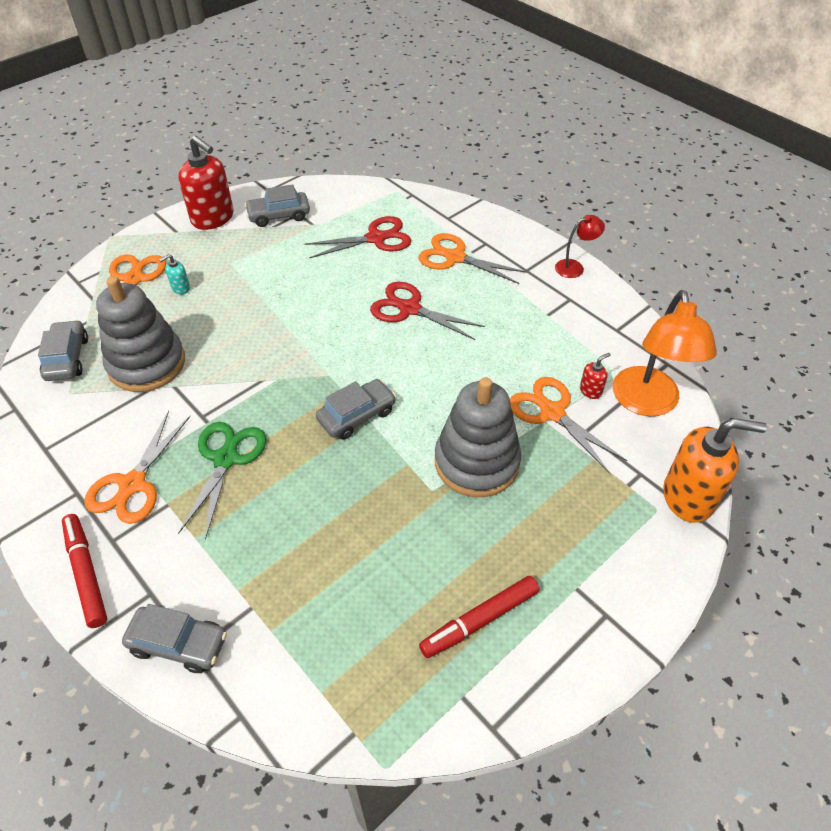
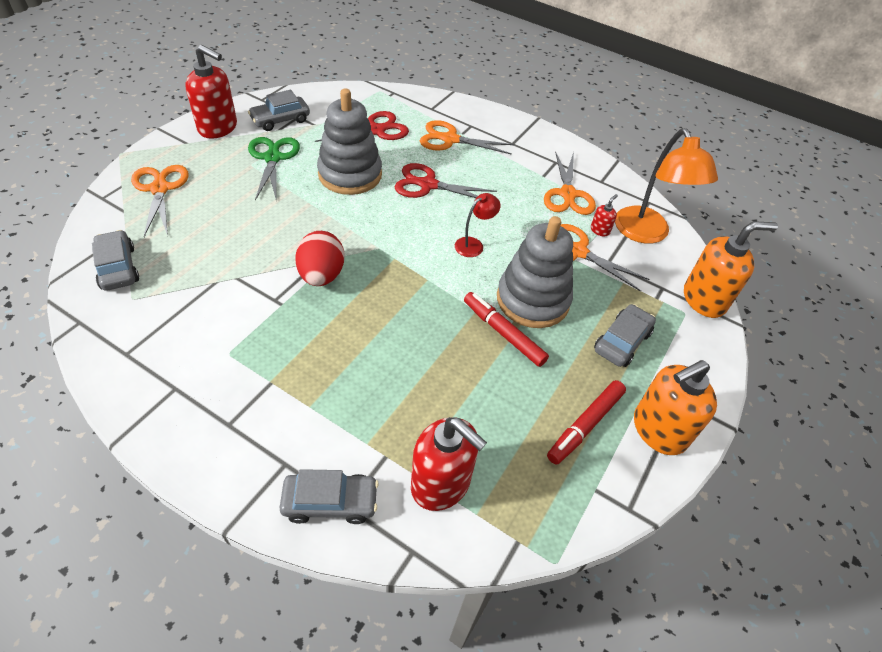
camera: 20 degrees left, 0 degrees up
(86, 573) = (214, 459): red marker -> red marker (503, 333)
(132, 485) = (230, 371): orange scissors -> orange scissors (568, 194)
(147, 364) = (202, 262): grey stacking toy -> grey stacking toy (350, 174)
(180, 288) = (210, 191): turquoise soap dispenser -> none
(226, 459) = (312, 333): green scissors -> green scissors (273, 158)
(258, 397) = (321, 275): none -> red egg
(296, 650) = (441, 483): none -> red soap dispenser
(357, 415) = (417, 278): grey car -> grey car (622, 341)
(564, 645) = (658, 430): none -> orange soap dispenser
(574, 267) = (550, 137): red lamp -> red lamp (474, 244)

